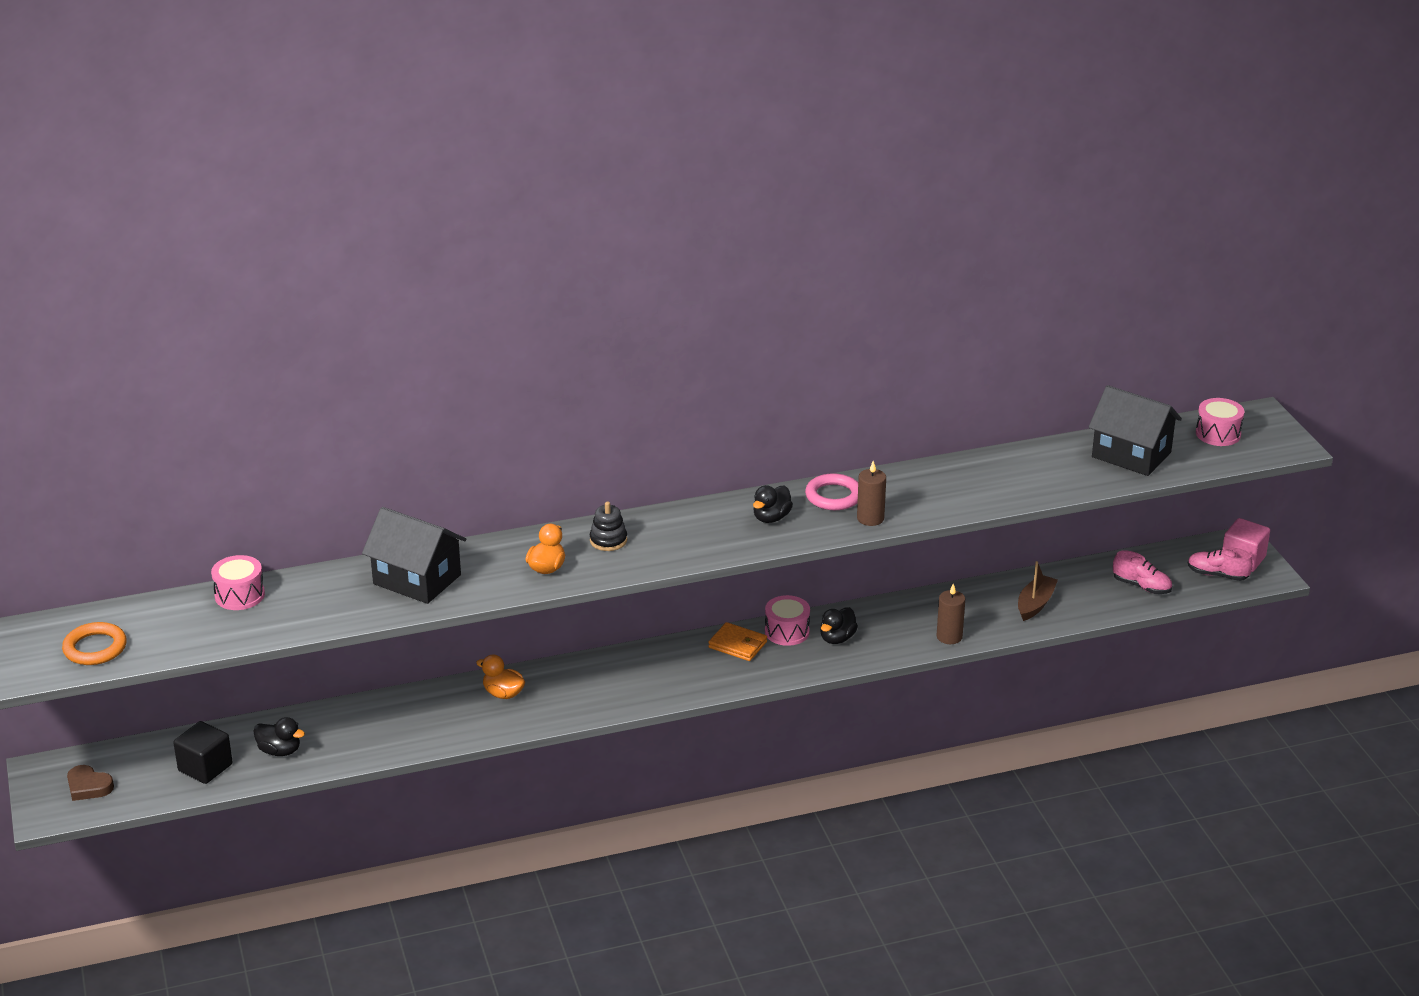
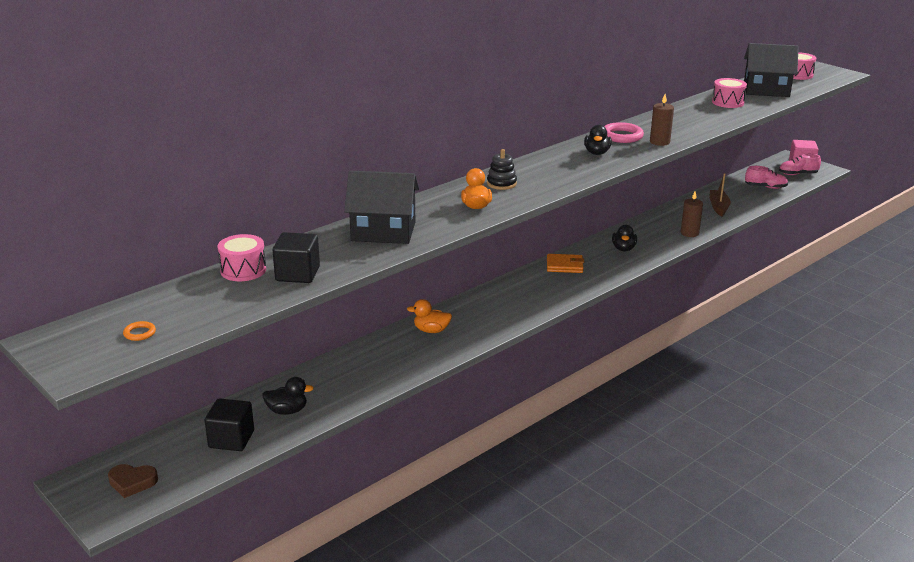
camera: 25 degrees left, 5 degrees down
(95, 648) = (139, 333): orange ring -> orange ring, size x0.51
(286, 615) = (297, 274): none -> black cube
(787, 632) = (588, 252): pink drum -> pink drum (727, 102)

